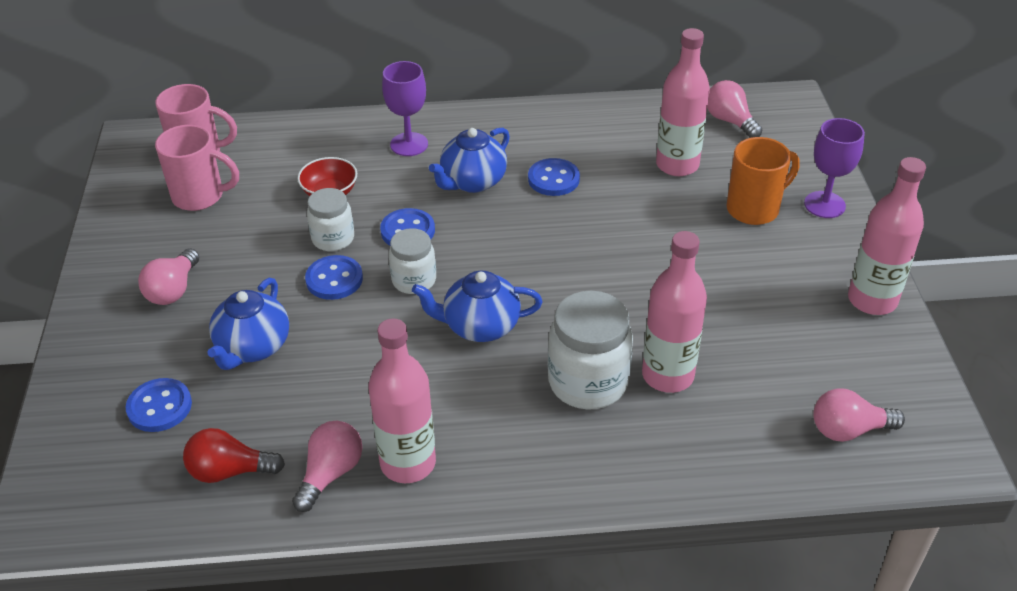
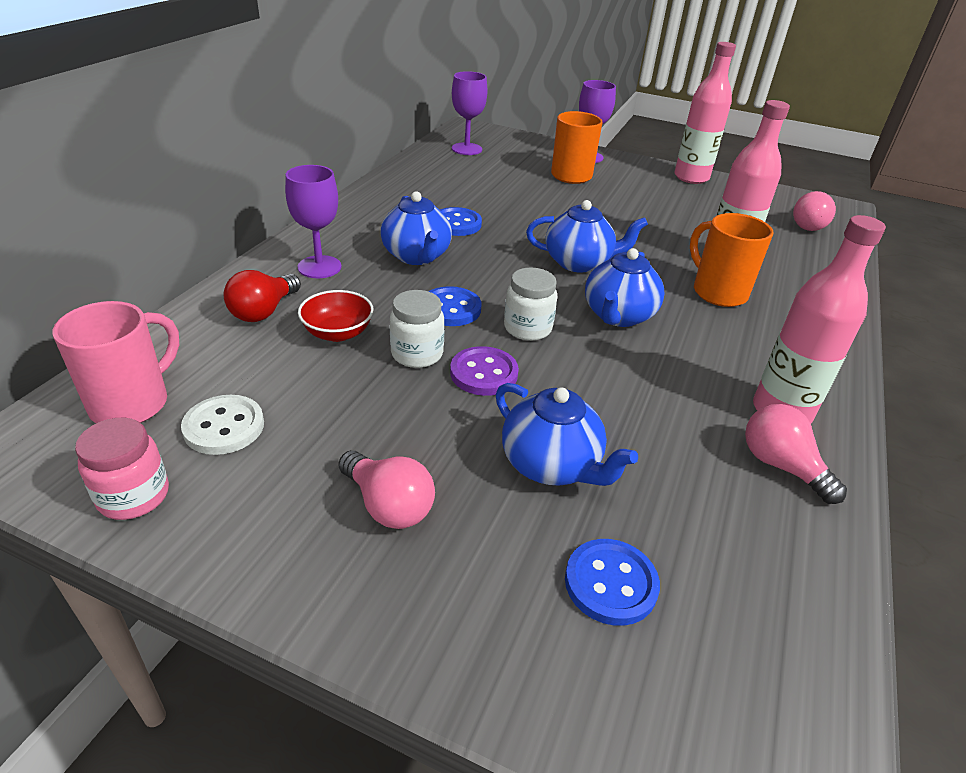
camera: 65 degrees left, 5 degrees down
(128, 196) = (134, 496): none -> pink jar
(200, 196) = (224, 427): pink mug -> white button
(229, 471) = (753, 546): red light bulb -> red light bulb (264, 311)
(334, 279) = (484, 373): blue button -> purple button
(555, 275) = (579, 263): none -> blue teapot
(588, 382) = (717, 292): white jar -> orange mug
(677, 165) = (495, 179): pink bottle -> none
(730, 121) = (466, 149): pink light bulb -> purple goblet

